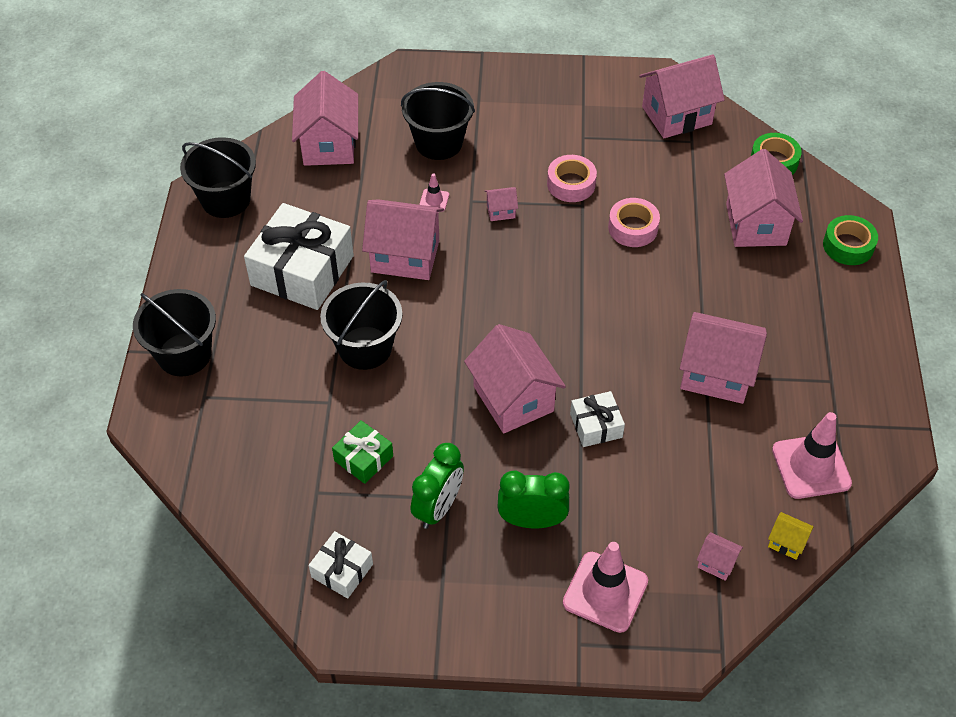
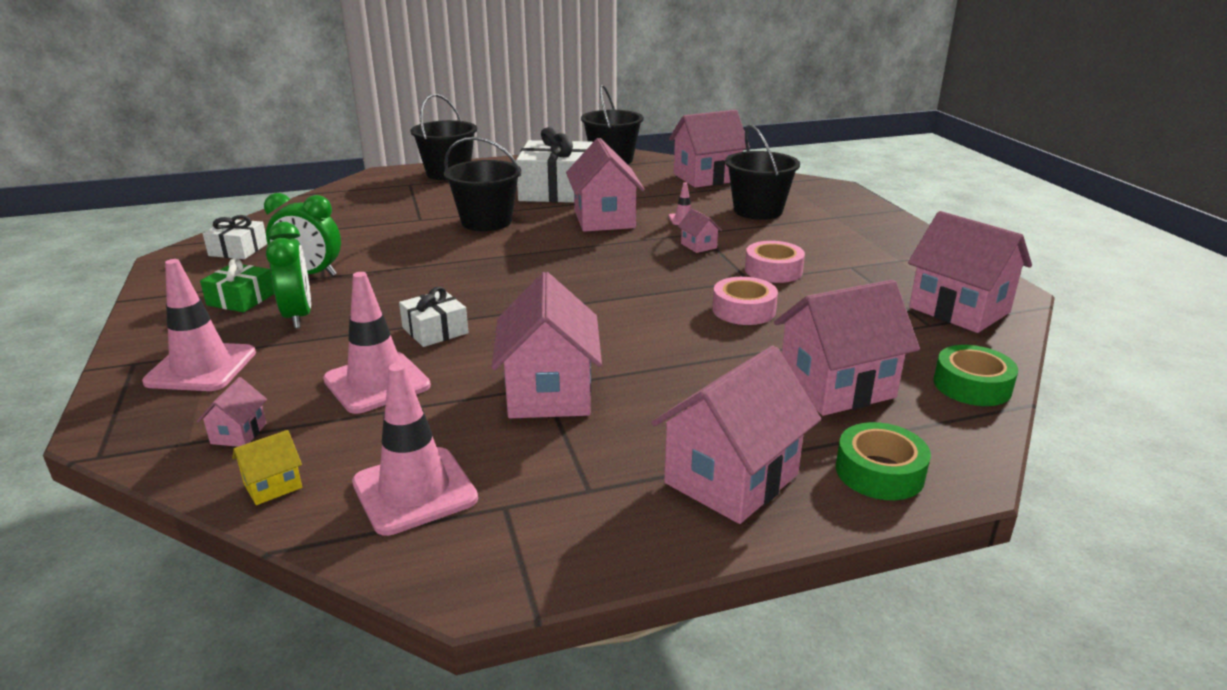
camera: 70 degrees right, 25 degrees down
(363, 458) = (362, 239): green gift -> green gift (241, 299)
(513, 399) = (455, 286): pink house -> pink house (731, 479)
(670, 473) = (377, 383): none -> pink traffic cone
(786, 542) = (273, 486): yellow house -> yellow house turned 45 degrees clockwise

